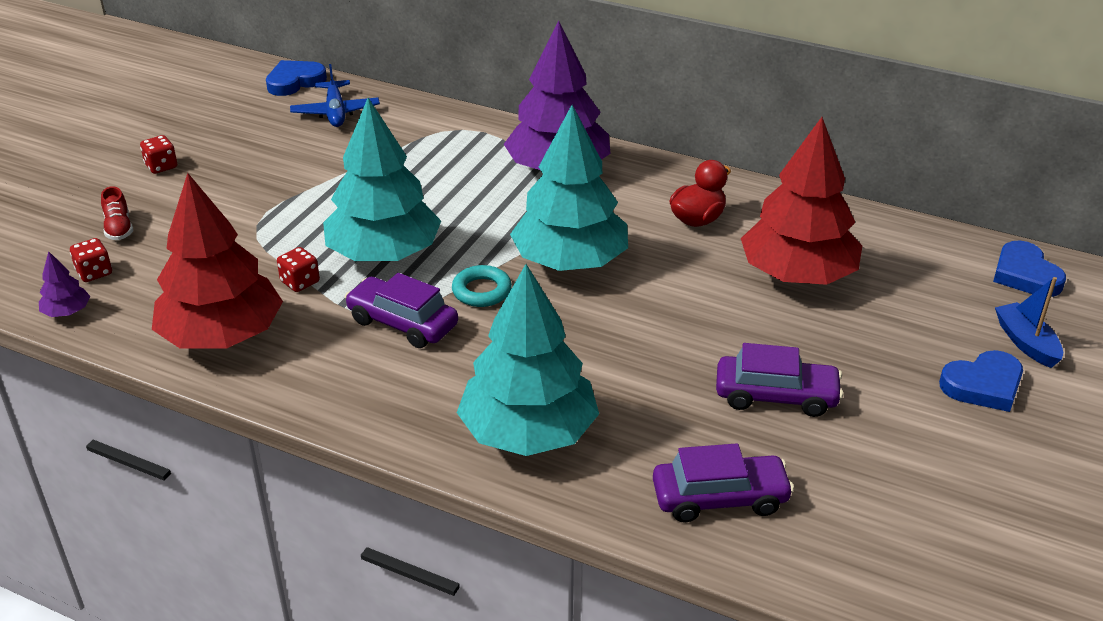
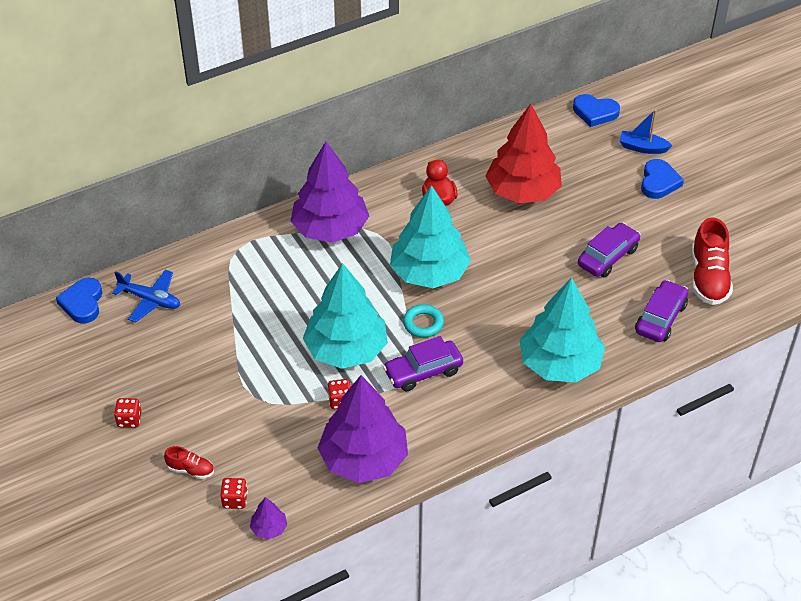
camera: 55 degrees left, 10 degrees up
(222, 336) = (363, 459): red tree -> purple tree
(861, 517) = (708, 278): none -> red shoe

